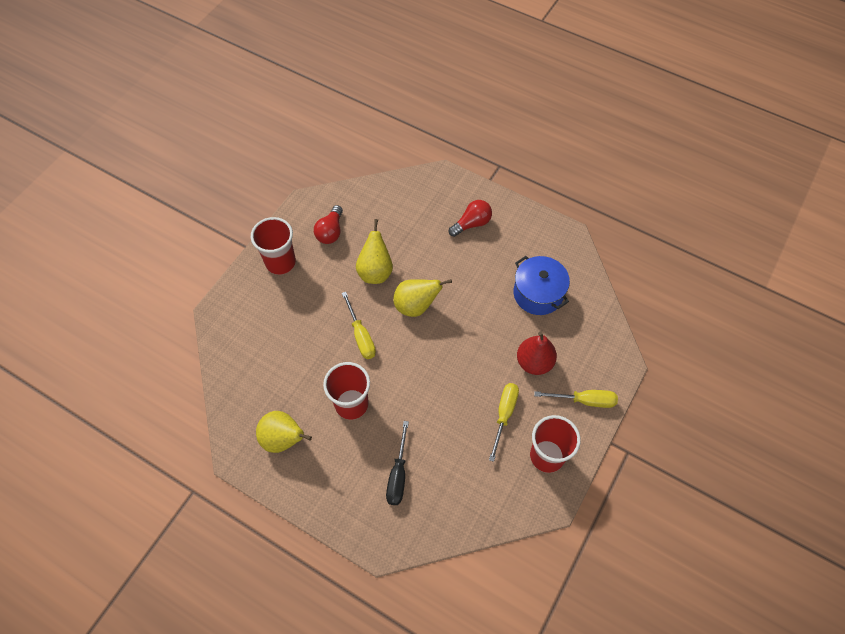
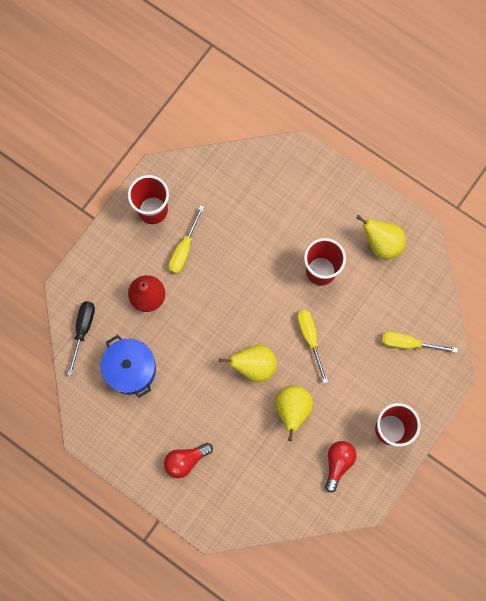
camera: 175 degrees left, 15 degrees up
(398, 474) = (282, 205): black screwdriver -> black screwdriver (83, 330)
(584, 400) = (109, 256): yellow screwdriver -> yellow screwdriver (408, 344)

